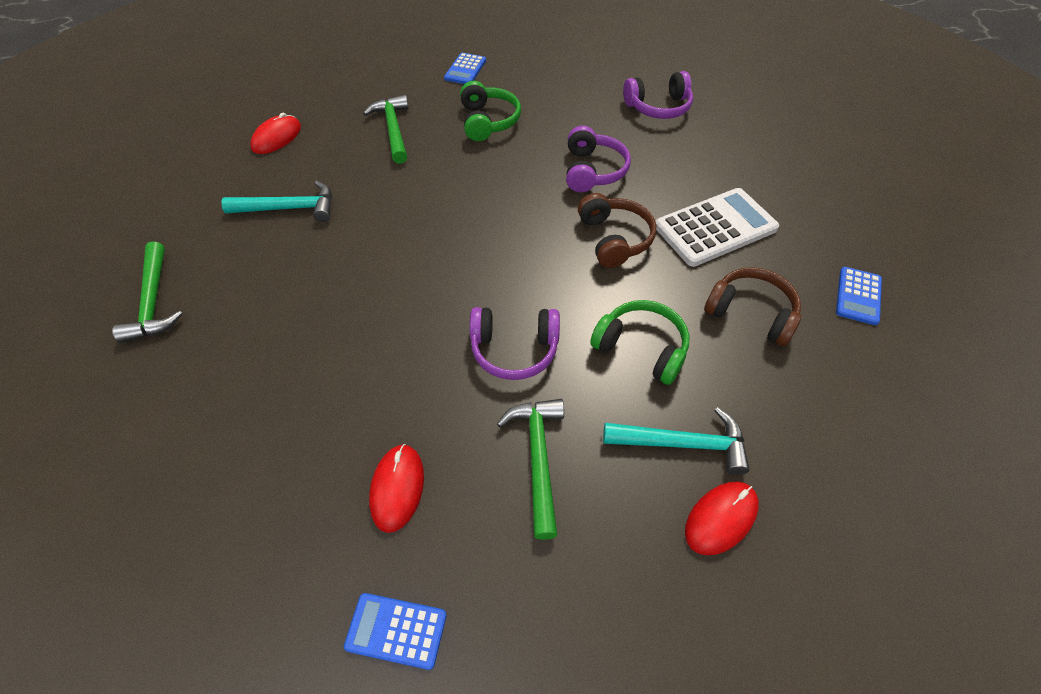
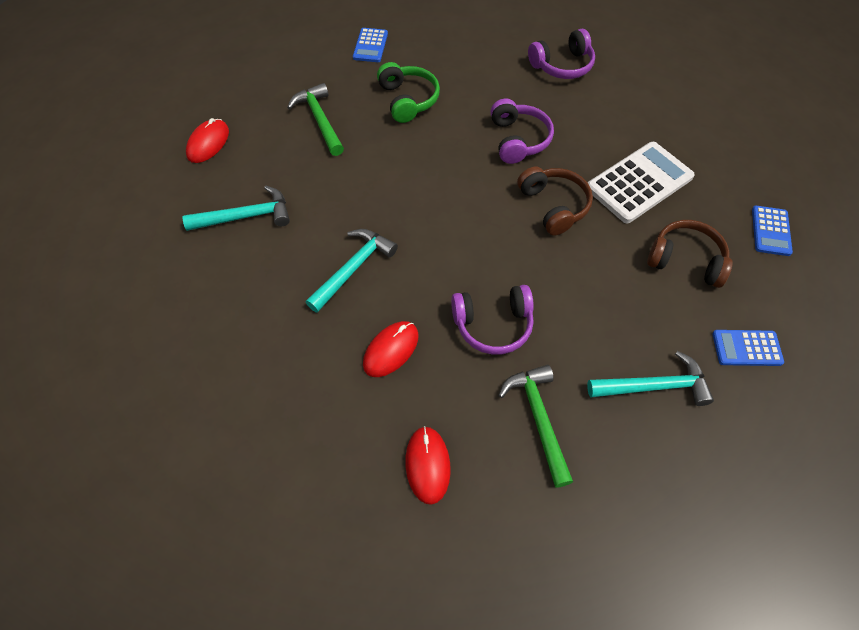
camera: 10 degrees left, 5 degrees up
(153, 301) = (148, 329): green hammer -> none
(381, 272) = (353, 268): none -> turquoise hammer
(396, 630) = (462, 582): blue calculator -> blue calculator (746, 348)
(641, 348) = (601, 306): green headphones -> none
(721, 518) = (697, 444): red mouse -> red mouse (391, 350)

